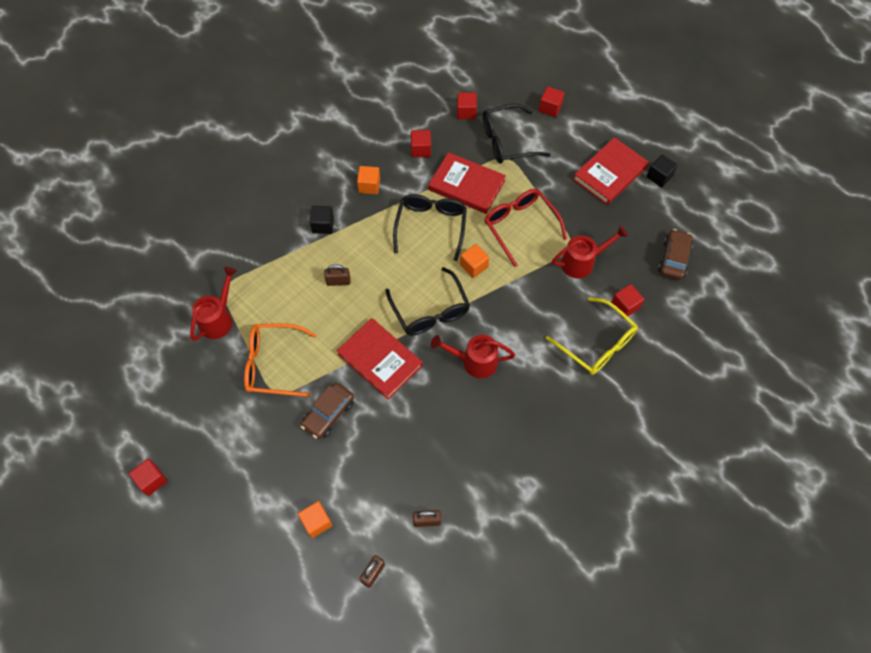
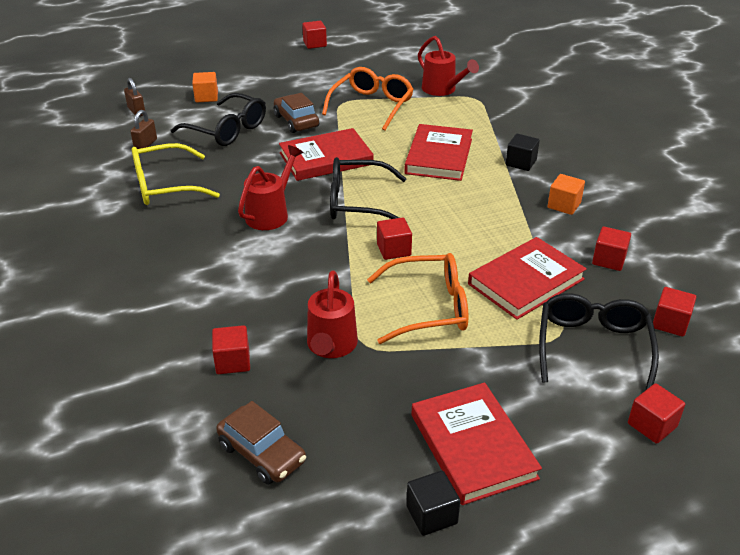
camera: 115 degrees right, 25 degrees down
(338, 281) = (439, 156): brown padlock -> red book
(431, 226) = (474, 234): black glasses -> black glasses (227, 130)
(474, 266) = (393, 250): orange cube -> red cube
(520, 226) = (428, 308): red glasses -> orange glasses
(597, 344) = (205, 313): yellow glasses -> yellow glasses (165, 186)

